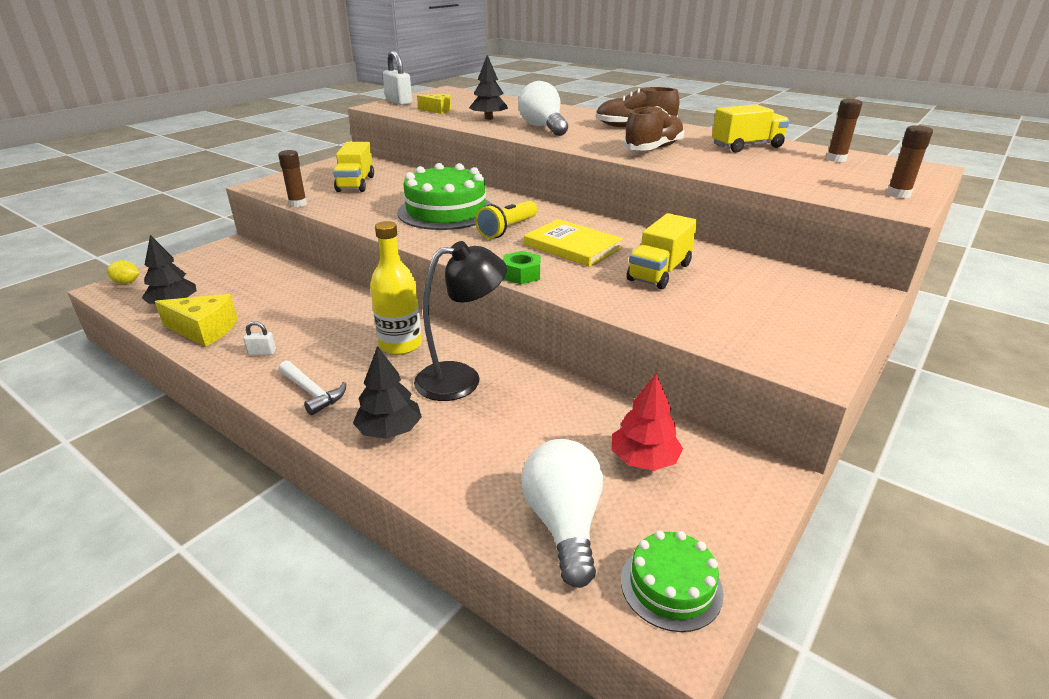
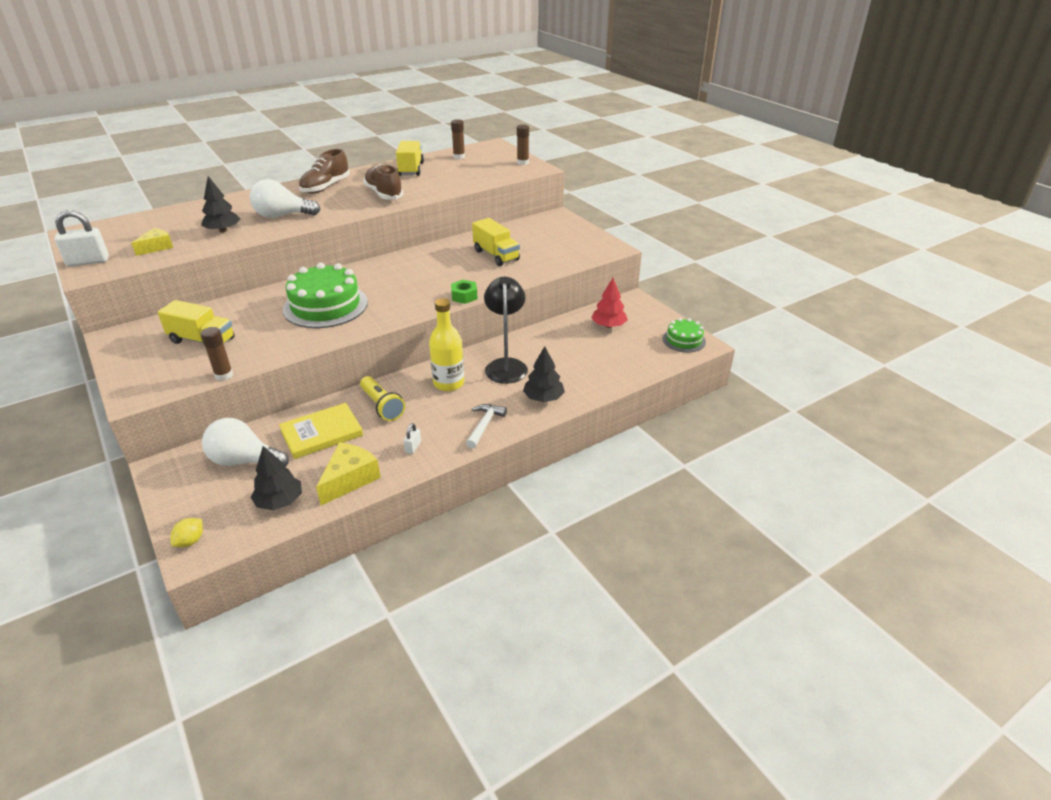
camera: 70 degrees left, 5 degrees up
(312, 393) = (484, 425): white hammer -> white hammer turned 45 degrees counterclockwise
(507, 229) = (388, 288): yellow flashlight -> yellow flashlight (382, 406)
(564, 523) = (640, 357): white light bulb -> white light bulb (244, 461)
(572, 246) = (437, 272): yellow book -> yellow book (322, 433)

